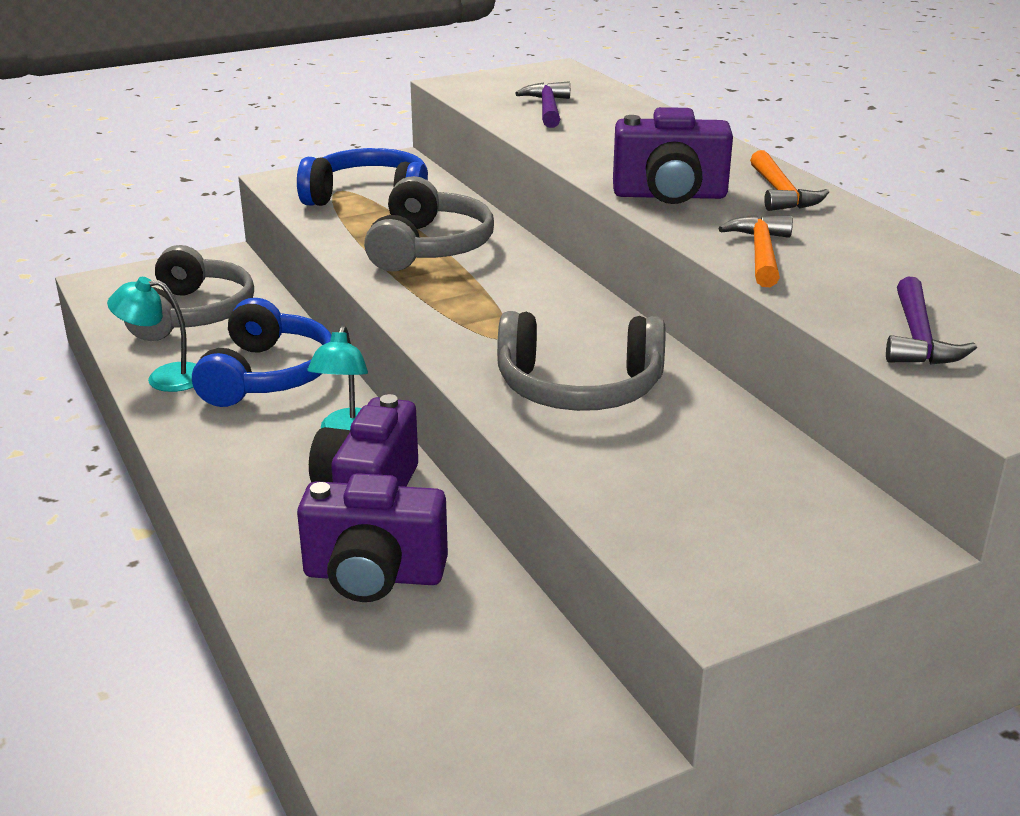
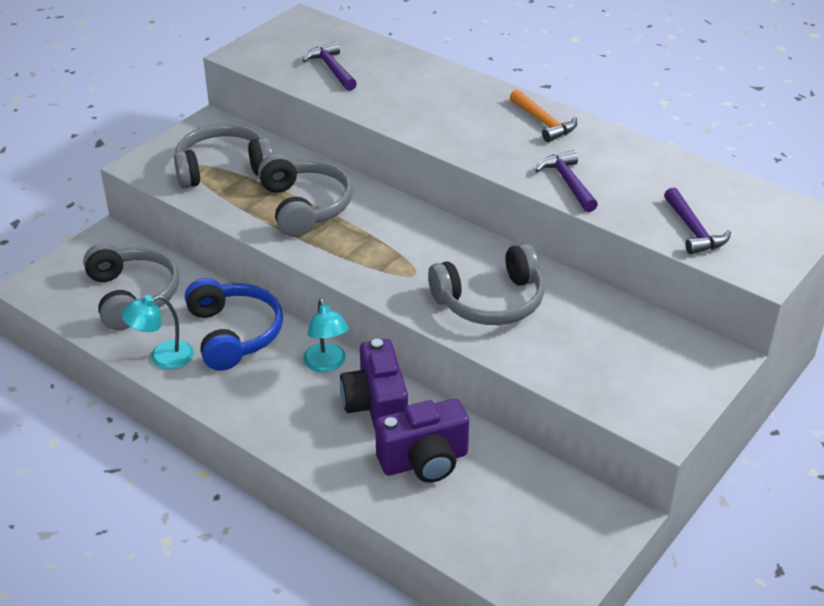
camera: 25 degrees left, 10 degrees up
(369, 198) = (223, 168): blue headphones -> grey headphones
(669, 196) = (478, 142): purple camera -> none
(761, 253) = (568, 183): orange hammer -> purple hammer

